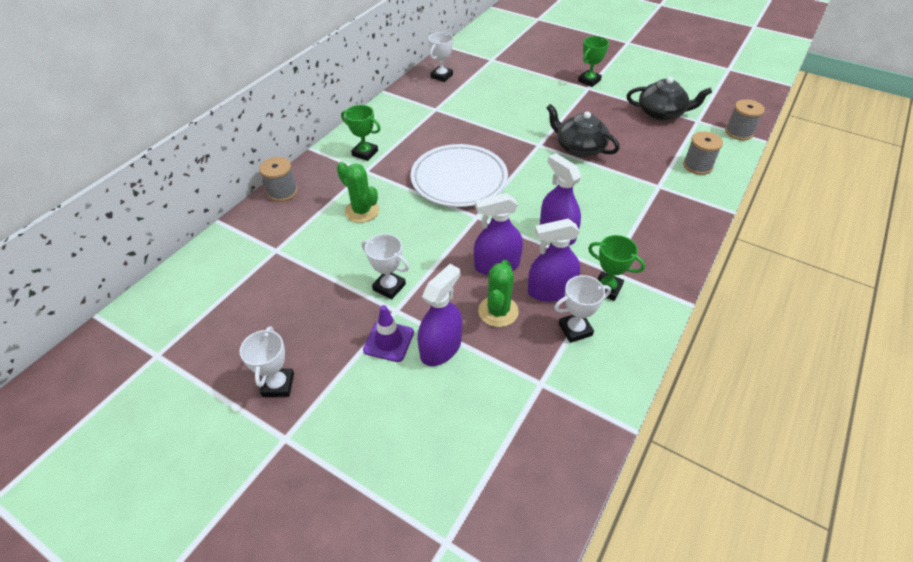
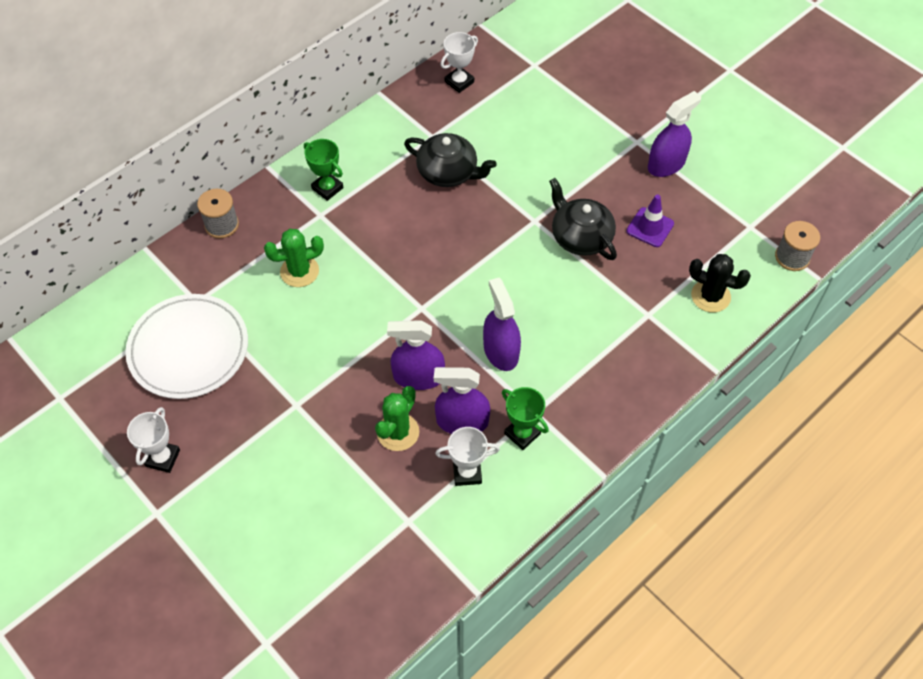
camera: 15 degrees right, 10 degrees up
(362, 211) = (299, 271): green cactus -> green cactus turned 75 degrees counterclockwise
(388, 341) = (278, 438): purple traffic cone -> purple traffic cone (650, 227)
(389, 287) = (298, 376): white trophy -> none
(440, 348) = (326, 458): purple spray bottle -> purple spray bottle (666, 164)
(459, 179) = (421, 251): white plate -> white plate (189, 349)
(589, 81) = (644, 129): green trophy -> none
(661, 113) = (710, 204): black teapot -> black teapot (448, 172)
(697, 166) = (710, 296): grey spool -> black cactus

